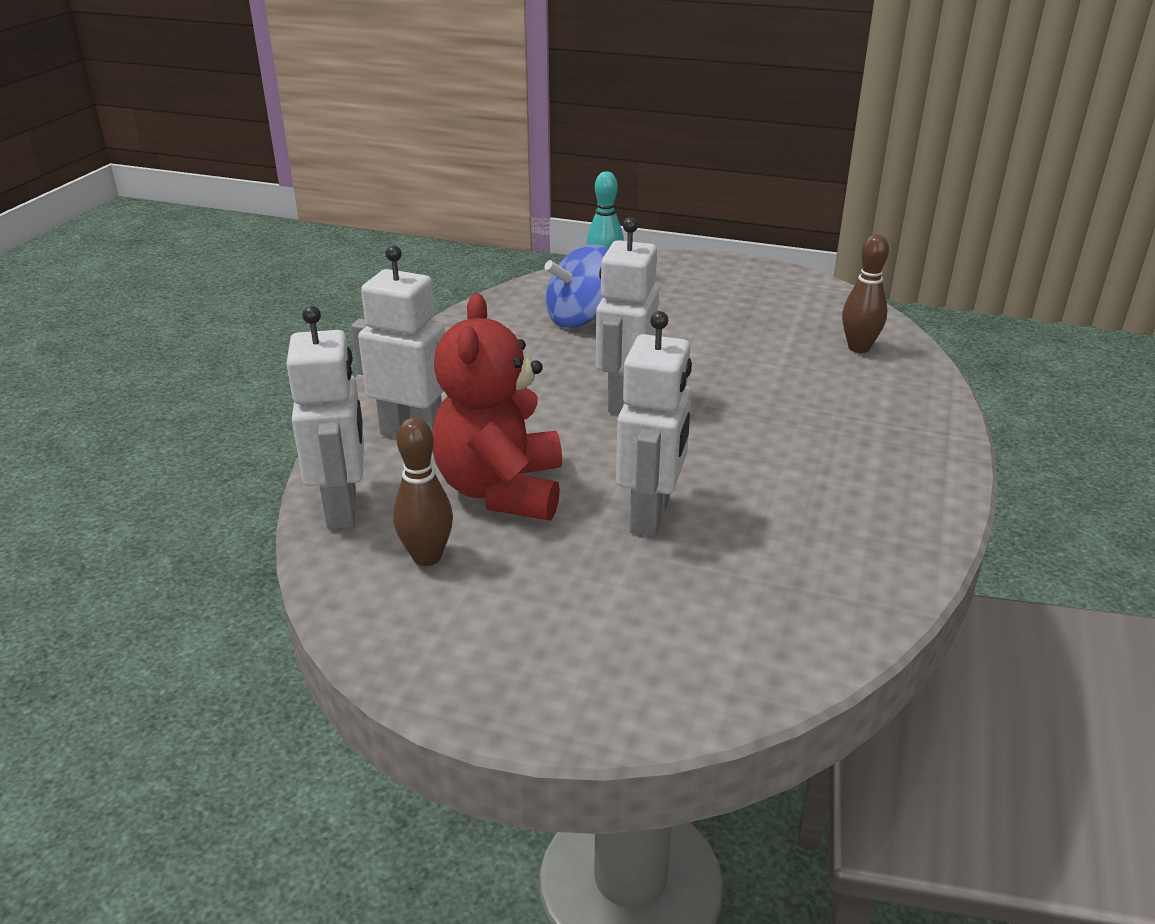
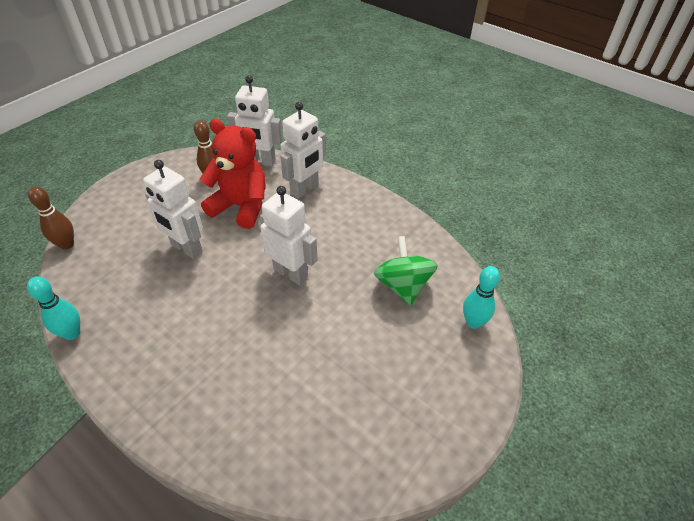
camera: 110 degrees right, 15 degrees up
(580, 318) = (403, 285): blue spinning top -> green spinning top
(858, 348) = (284, 439): brown bowling pin -> brown bowling pin (67, 244)
(922, 564) = (72, 333): none -> turquoise bowling pin

